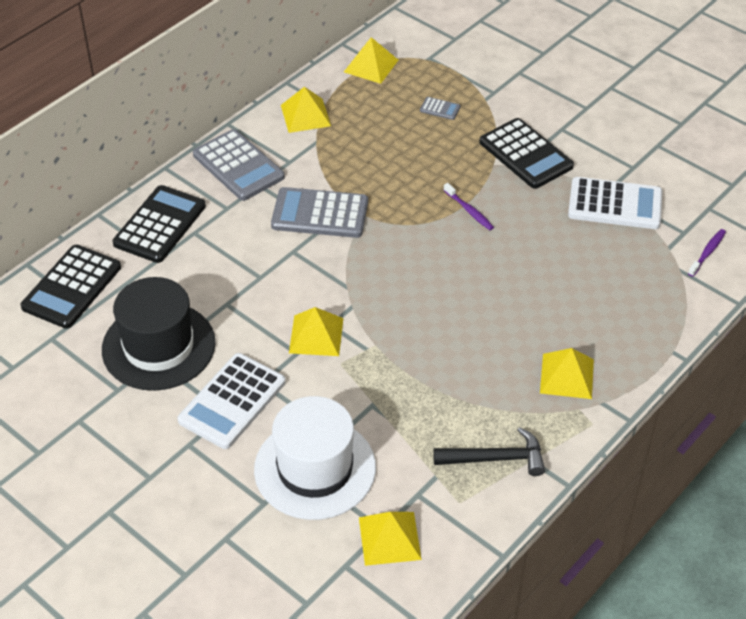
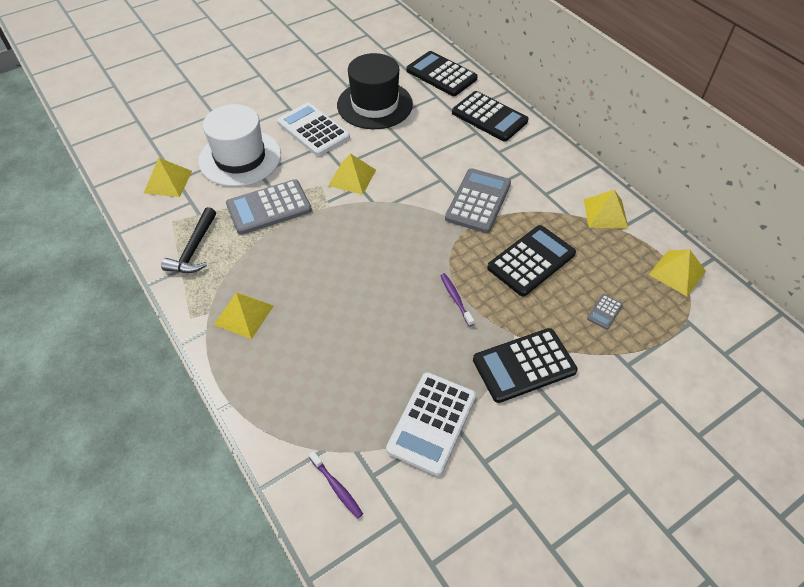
camera: 105 degrees right, 5 degrees up
(238, 166) = (546, 164): grey calculator -> grey calculator (269, 208)
(395, 163) = (531, 261): none -> black calculator
(469, 211) = (455, 299): purple toothbrush -> purple toothbrush turned 90 degrees clockwise

